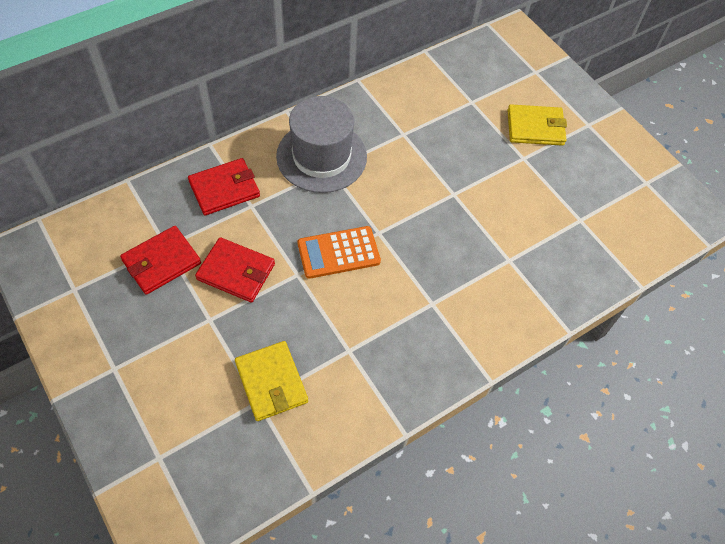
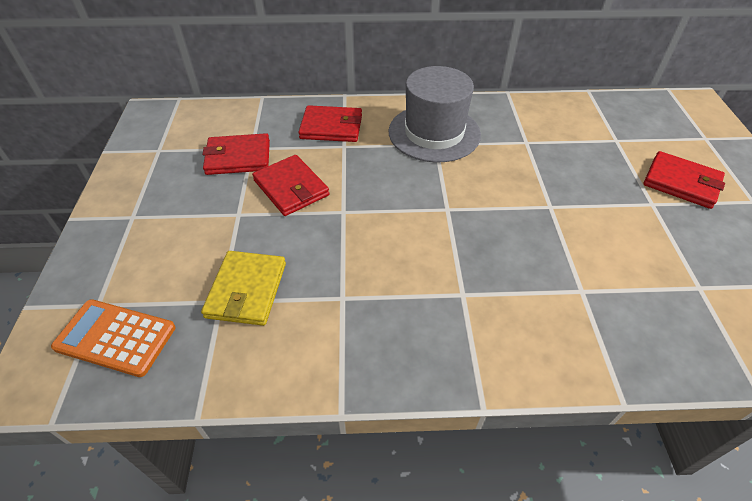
camera: 35 degrees right, 10 degrees down
(338, 253) = (395, 210): orange calculator -> orange calculator (115, 337)
(535, 127) = (681, 182): yellow wallet -> red wallet

